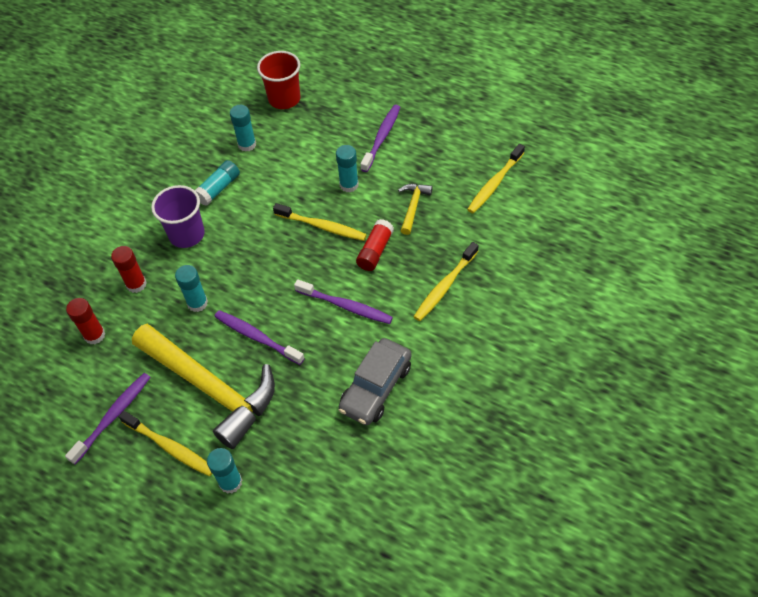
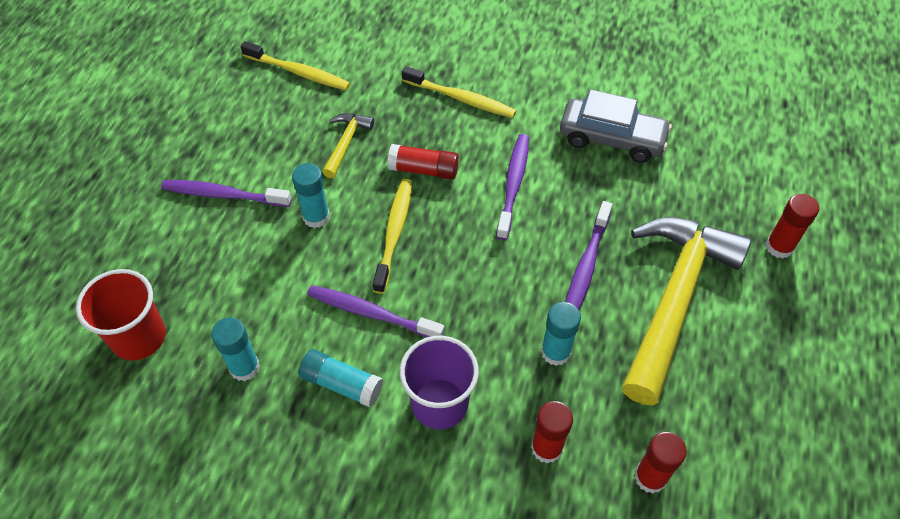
camera: 105 degrees left, 0 degrees up
(113, 416) = (759, 403): purple toothbrush -> purple toothbrush (372, 313)
(170, 447) = (768, 321): yellow toothbrush -> none
(230, 482) = (779, 247): turquoise glue stick -> red glue stick
(413, 207) = (346, 143): yellow hammer -> yellow hammer turned 105 degrees clockwise

